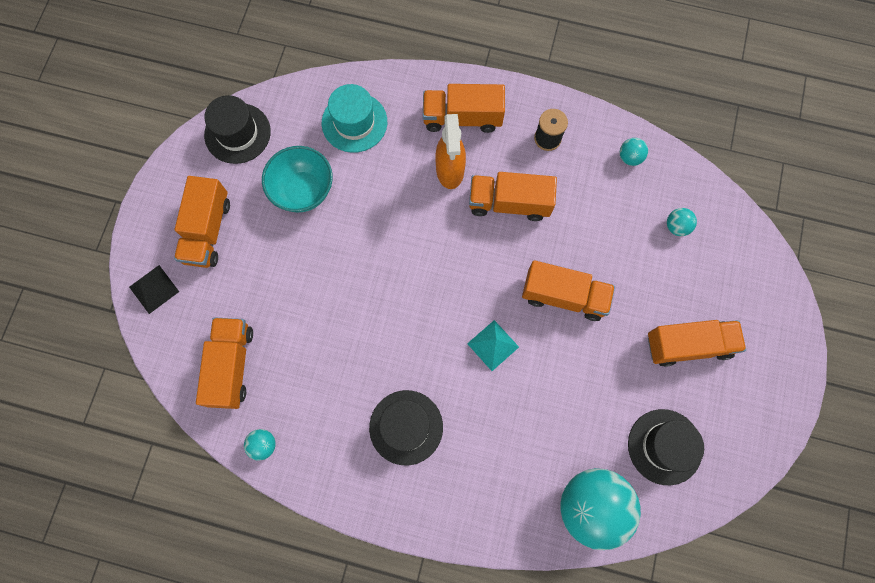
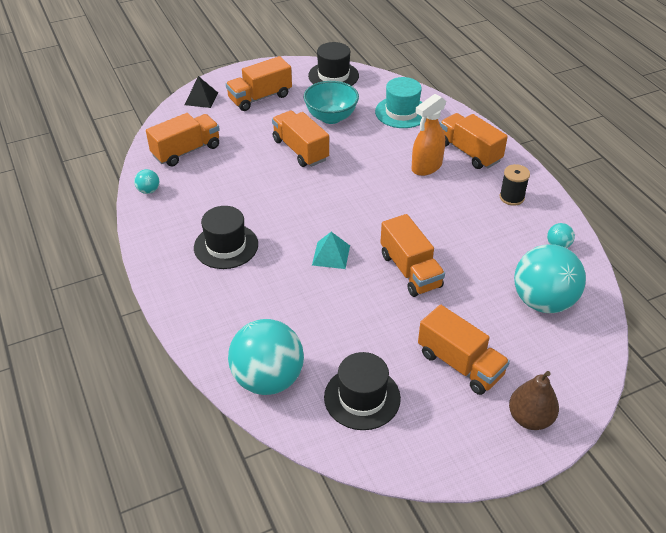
camera: 50 degrees right, 30 degrees down
(509, 203) = (441, 205): orange truck -> orange truck (300, 150)
(676, 226) = (543, 301): turquoise ball -> turquoise ball, size x2.40
(772, 341) = (530, 418): none -> brown pear

